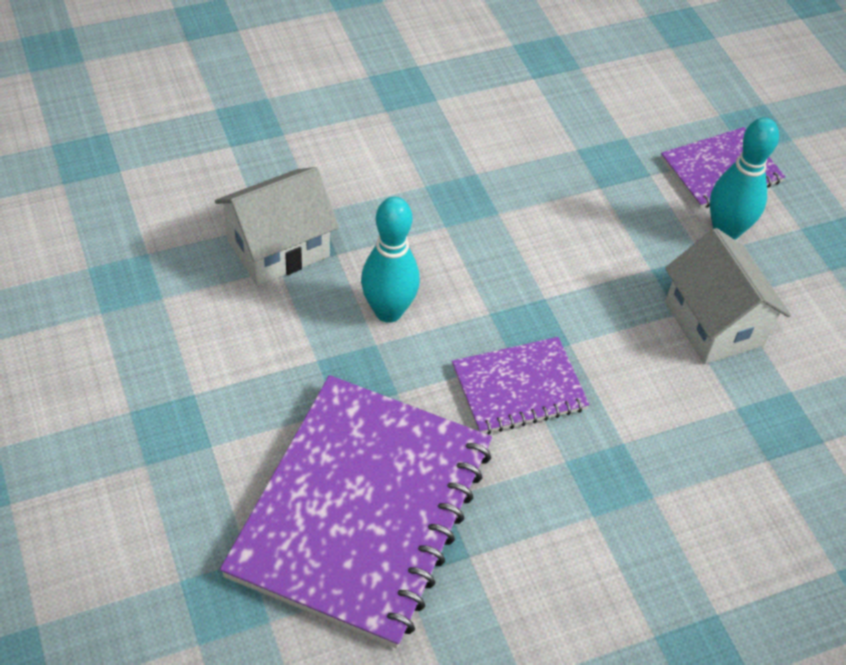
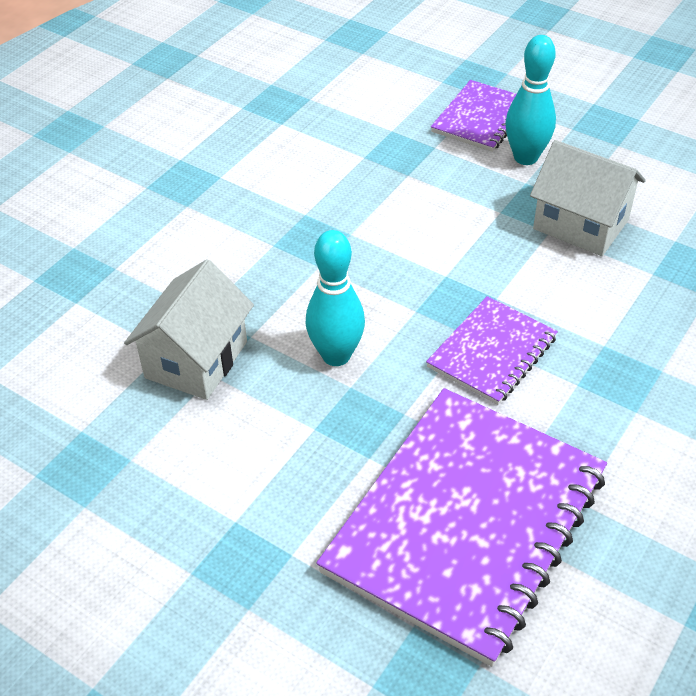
camera: 30 degrees left, 5 degrees down
(362, 510) = (466, 523): purple notebook -> purple notebook turned 45 degrees clockwise

